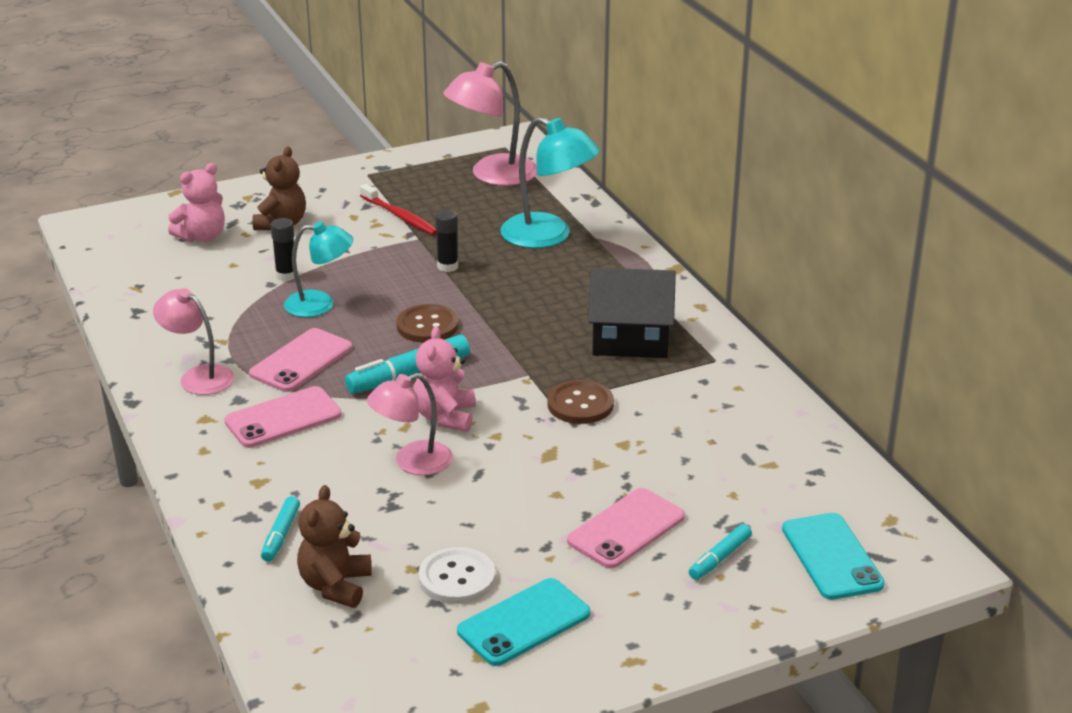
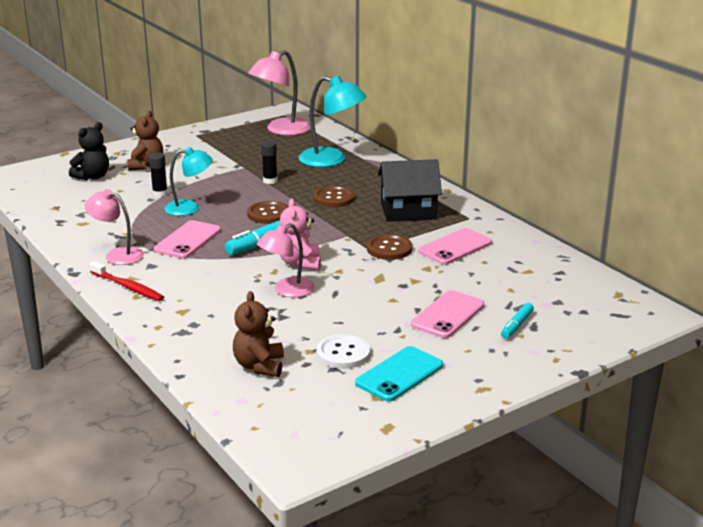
camera: 10 degrees left, 5 degrees down
(202, 237) = (93, 176): pink teddy bear -> black teddy bear
(281, 535) = (209, 340): turquoise marker -> none
(283, 418) = (186, 273): pink phone -> pink phone (455, 247)
(400, 216) = (227, 156): red toothbrush -> red toothbrush (128, 287)
(529, 306) = (334, 198): none -> brown button
(831, 557) = (589, 317): turquoise phone -> none

